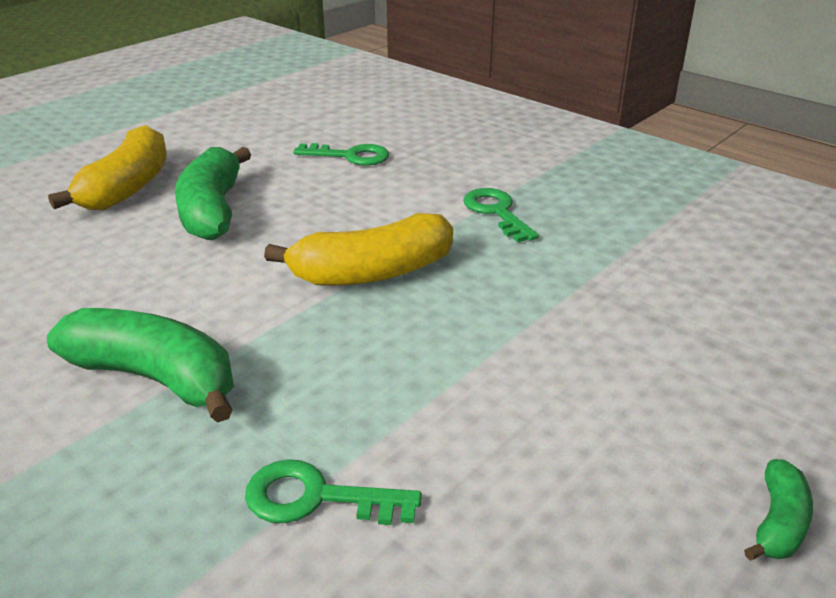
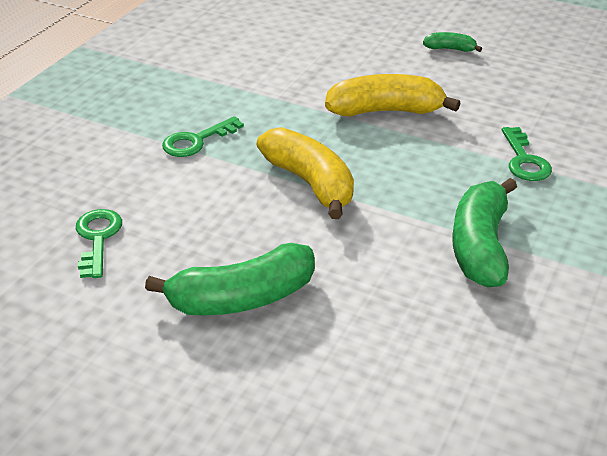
camera: 105 degrees left, 5 degrees up
(127, 187) = (208, 385): yellow banana -> yellow banana (386, 111)

